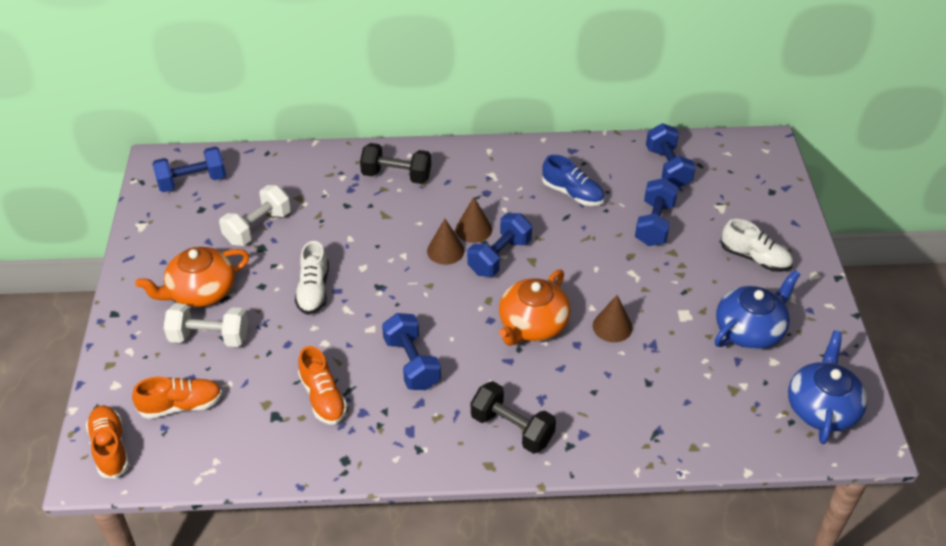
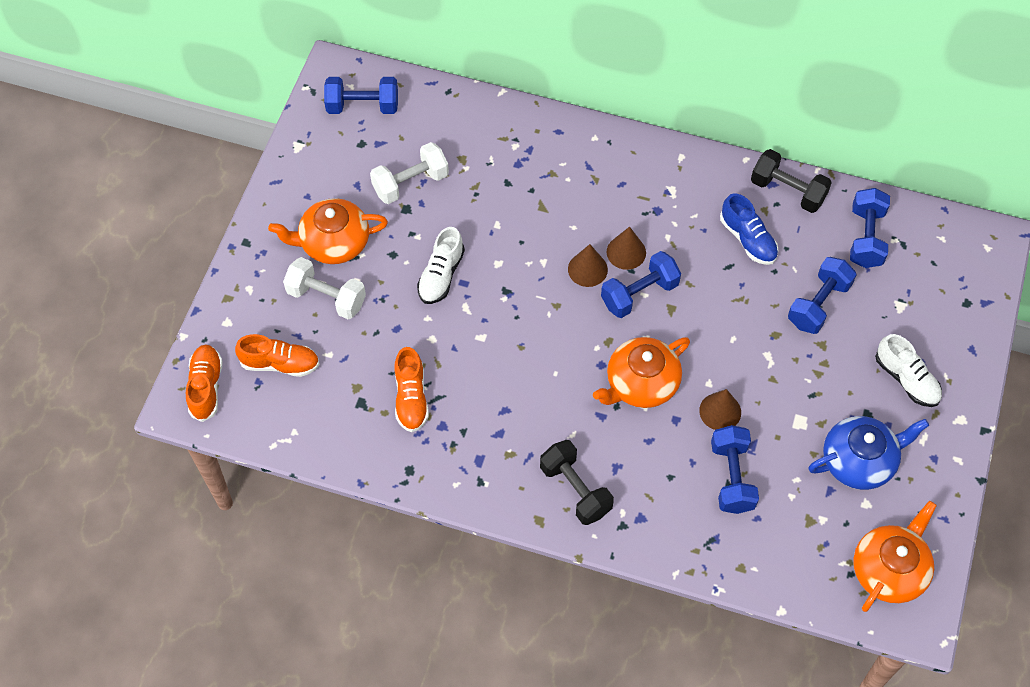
camera: 20 degrees right, 15 degrees up
(396, 176) = (571, 161): black dumbbell -> black dumbbell (787, 191)
(412, 363) = (507, 388): blue dumbbell -> blue dumbbell (732, 477)
(822, 408) = (889, 570): blue teapot -> orange teapot

